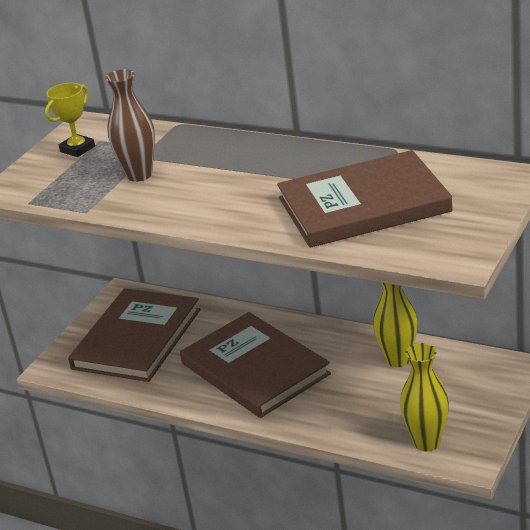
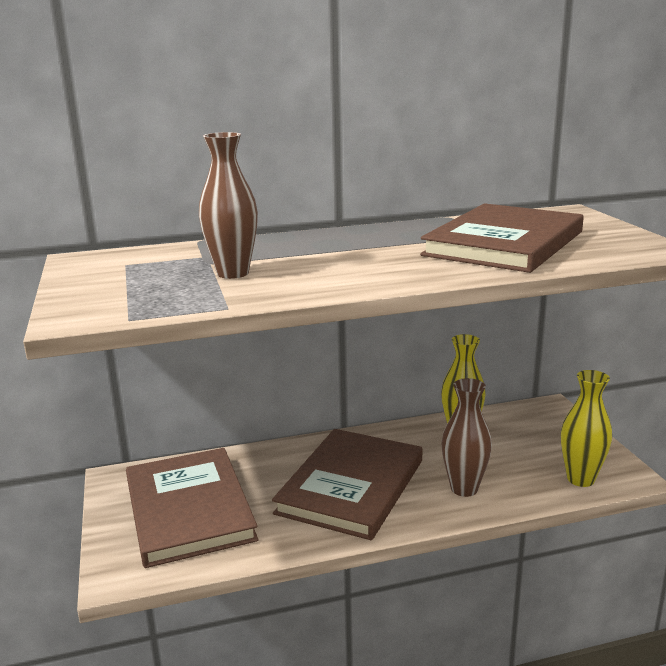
camera: 45 degrees left, 10 degrees down
(77, 149) = (110, 274): yellow trophy -> none
(254, 369) = (351, 486): brown book -> brown book turned 75 degrees counterclockwise
(328, 407) = (464, 488): none -> brown vase

